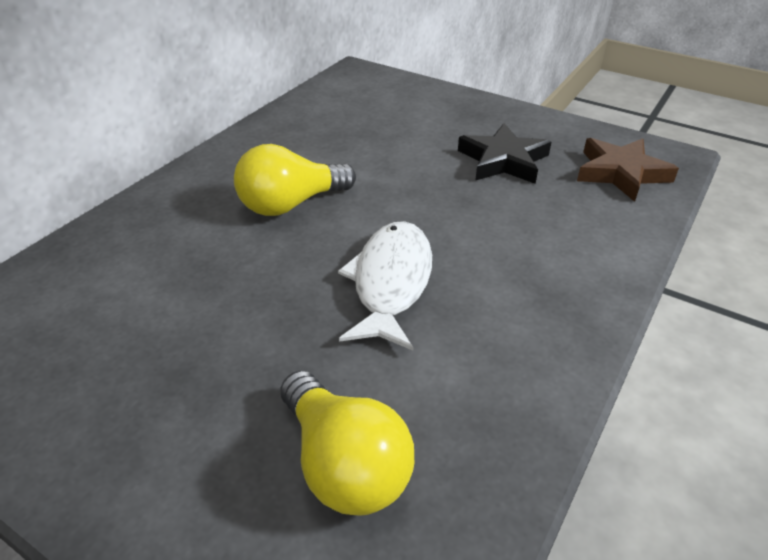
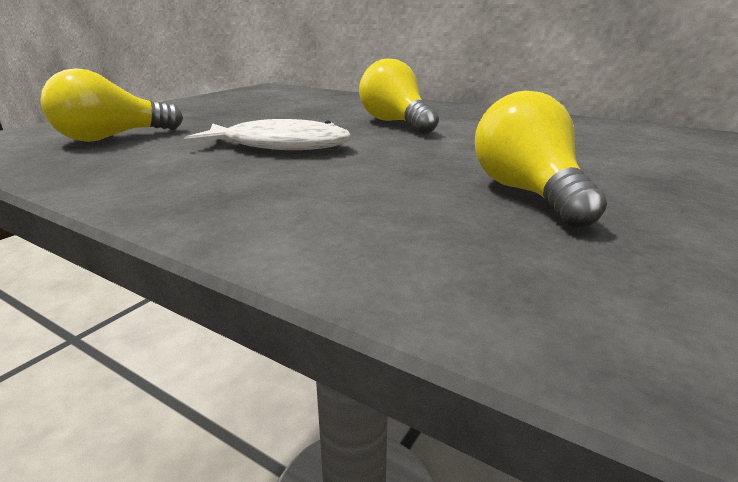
camera: 90 degrees right, 15 degrees down
(503, 160) = (527, 193): black star -> yellow light bulb
(621, 173) = (552, 284): brown star -> none

